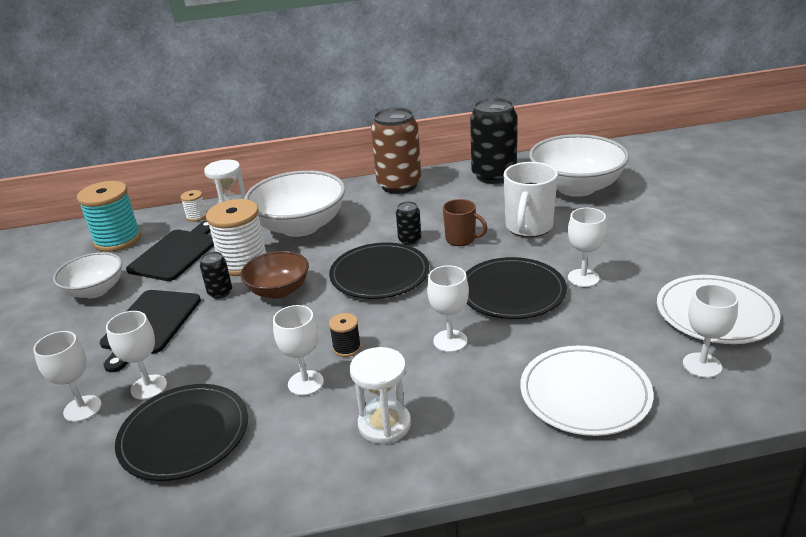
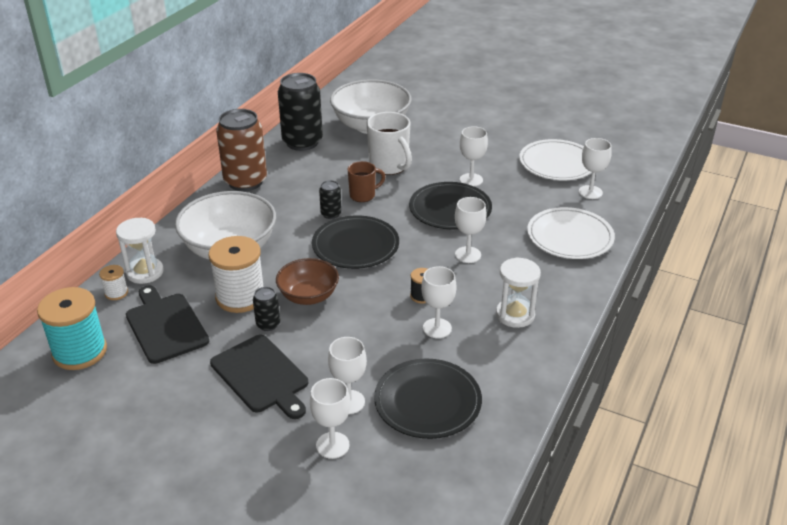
camera: 55 degrees left, 5 degrees up
(95, 290) = (156, 391): white bowl -> none

